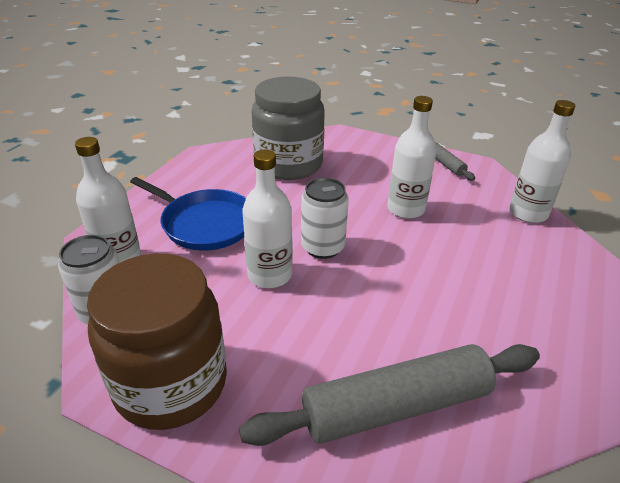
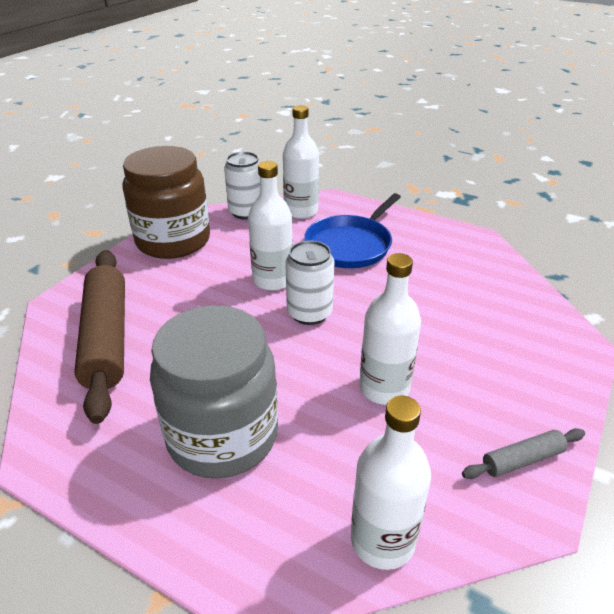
camera: 95 degrees right, 0 degrees up
(288, 164) = (474, 296): grey jar -> grey jar (222, 435)
(396, 406) = (106, 338): grey rolling pin -> brown rolling pin

